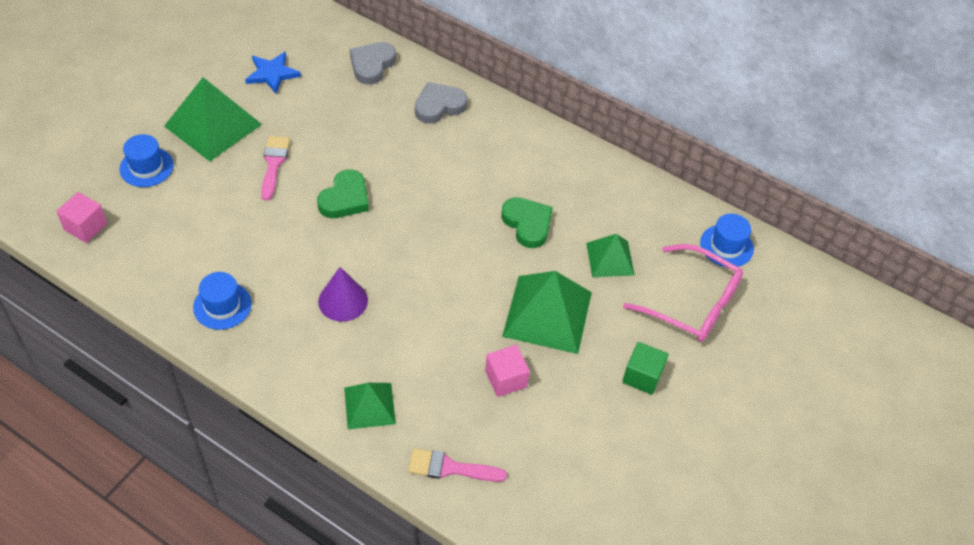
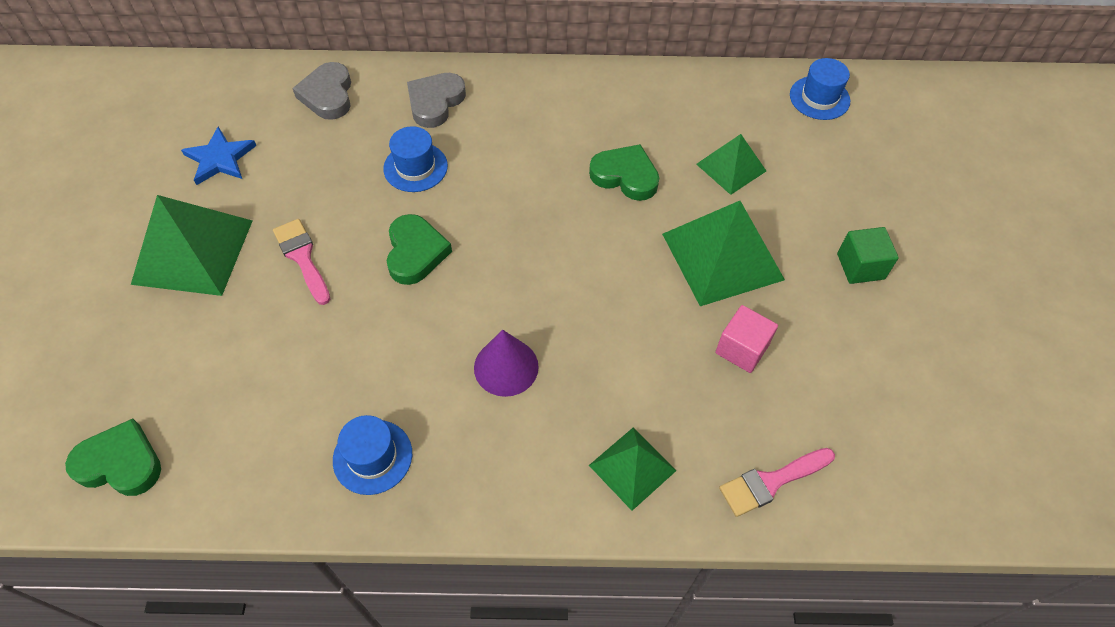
camera: 30 degrees left, 5 degrees up
(85, 227) = (120, 463): pink cube -> green heart
(146, 167) = (146, 345): blue hat -> blue hat (415, 167)
(693, 304) = (840, 169): pink glasses -> none

